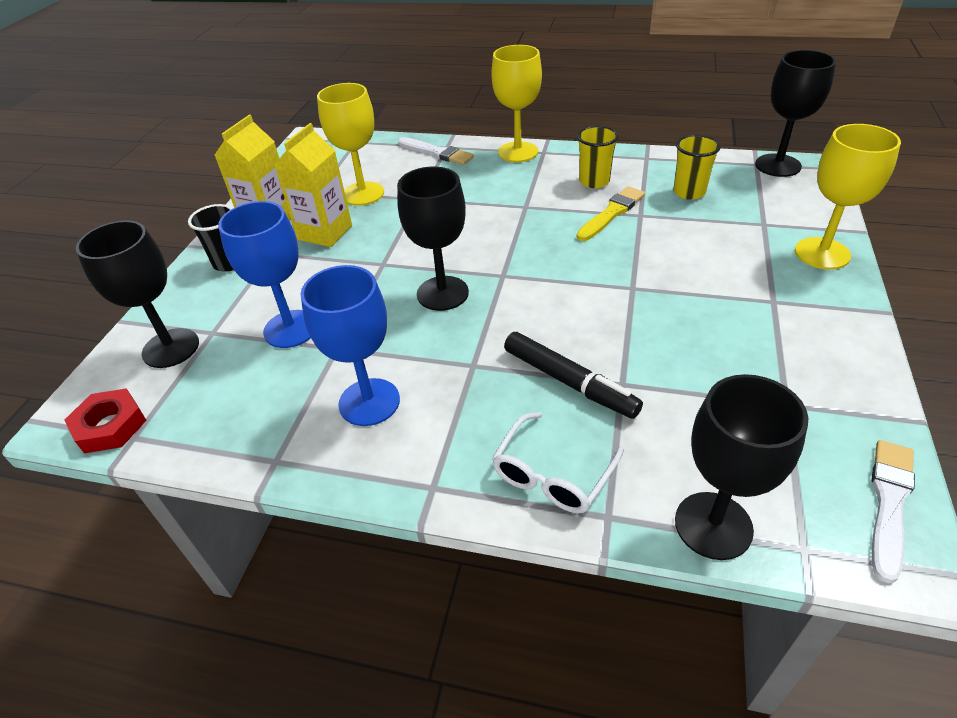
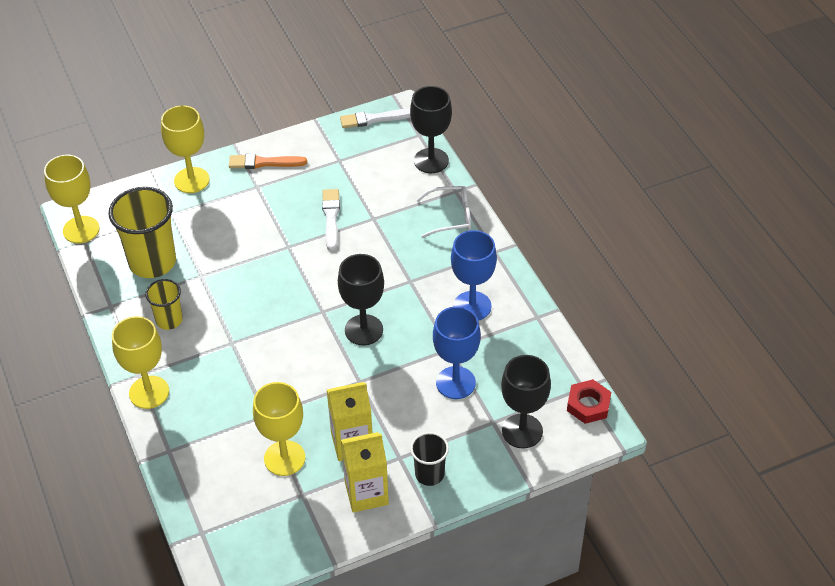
camera: 130 degrees left, 5 degrees up
(436, 153) = (184, 451): white brush -> white brush (331, 218)
(569, 382) = (389, 237): black marker -> none
(611, 213) = (209, 291): yellow brush -> none
(689, 192) = (152, 262): yellow cup -> yellow cup, size x1.83
(778, 165) = (81, 230): black goblet -> yellow goblet
(825, 324) = (264, 163): none -> orange brush

